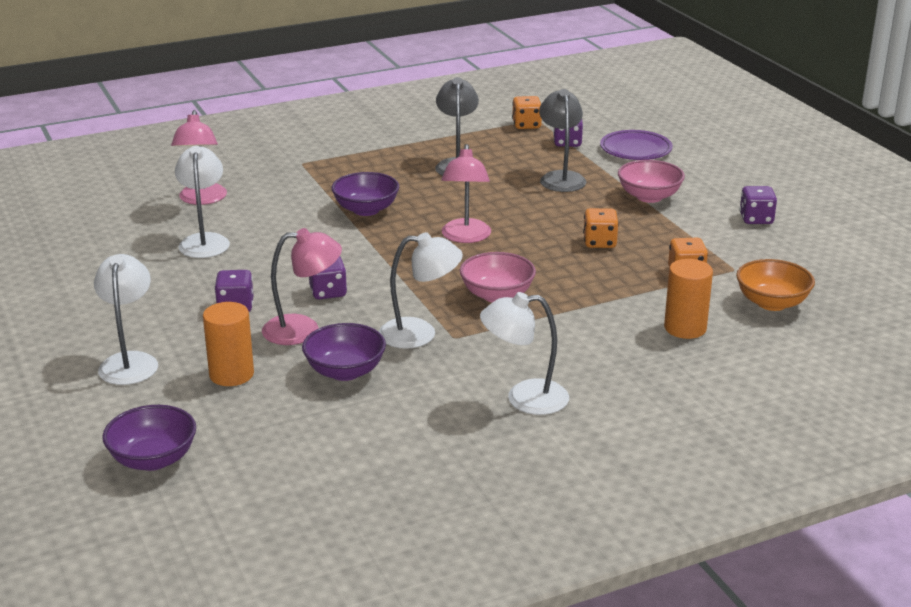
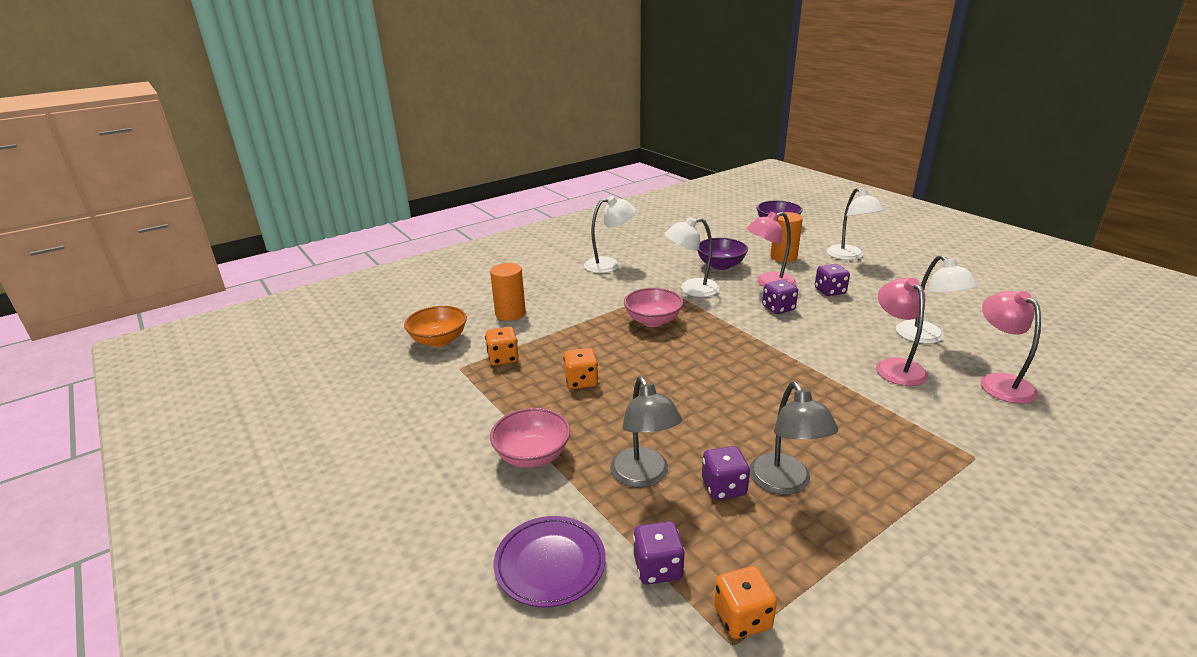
camera: 170 degrees right, 0 degrees up
(366, 210) = (826, 391): purple bowl -> none
(465, 237) = (707, 371): pink lamp -> pink lamp (895, 366)
(756, 219) = (416, 435): purple dice -> purple dice (723, 487)

